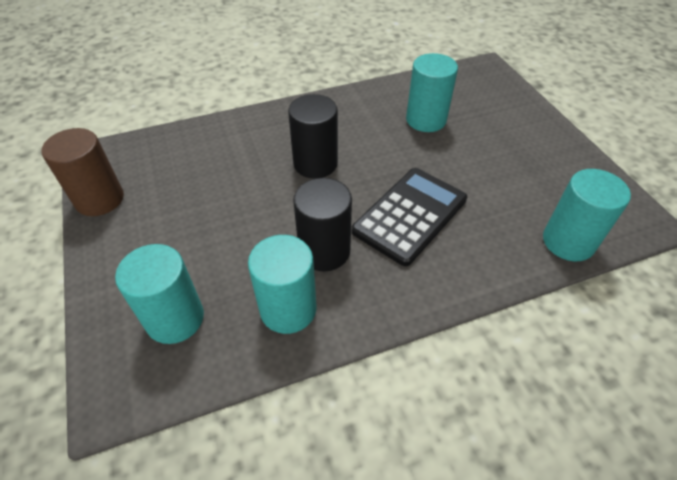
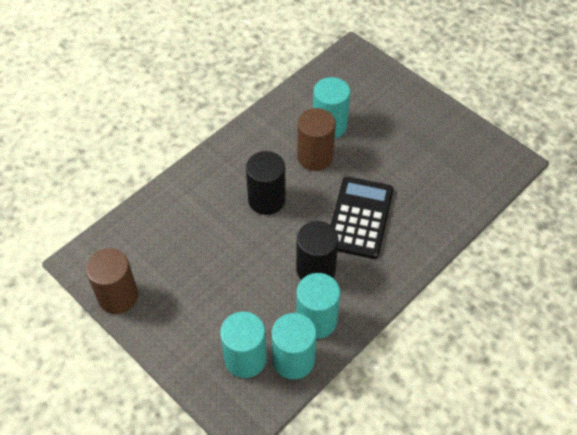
camera: 25 degrees left, 5 degrees up
(393, 142) = (315, 157): none -> brown cylinder
(568, 241) = (472, 197): turquoise cylinder -> turquoise cylinder (293, 360)

